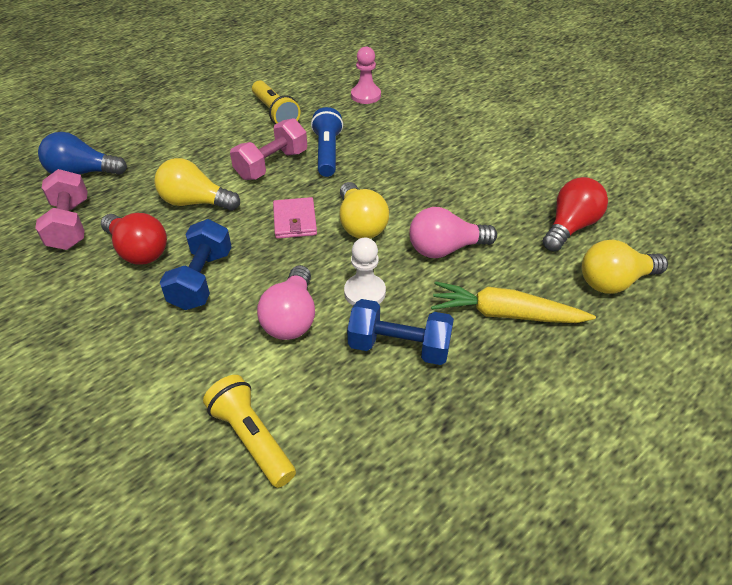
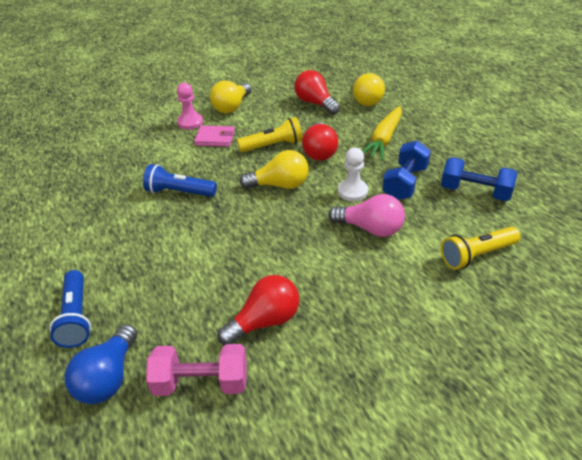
camera: 75 degrees left, 5 degrees down
(148, 138) = (76, 317): none -> blue flashlight
(195, 202) = (209, 279): yellow light bulb -> yellow light bulb (232, 107)
(202, 279) = (316, 277): blue dumbbell -> blue dumbbell (475, 192)
(271, 164) = (178, 226): pink dumbbell -> none
(275, 113) = (96, 218): yellow flashlight -> yellow flashlight (273, 146)
(295, 220) = (262, 218): pink wallet -> pink wallet (215, 138)
(366, 95) = (108, 162): pink pawn -> pink pawn (190, 122)
(445, 249) = (319, 151): pink light bulb -> red light bulb

